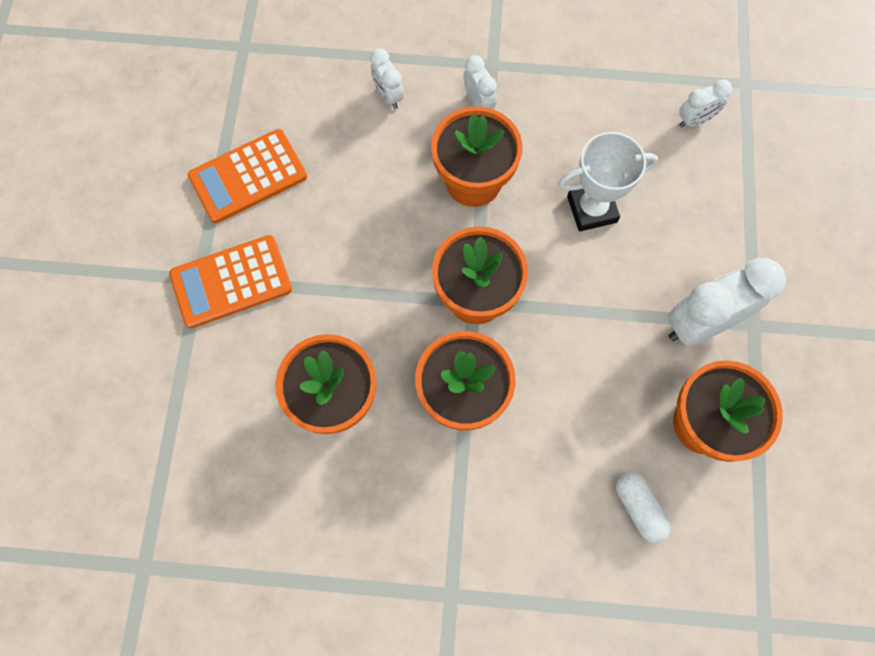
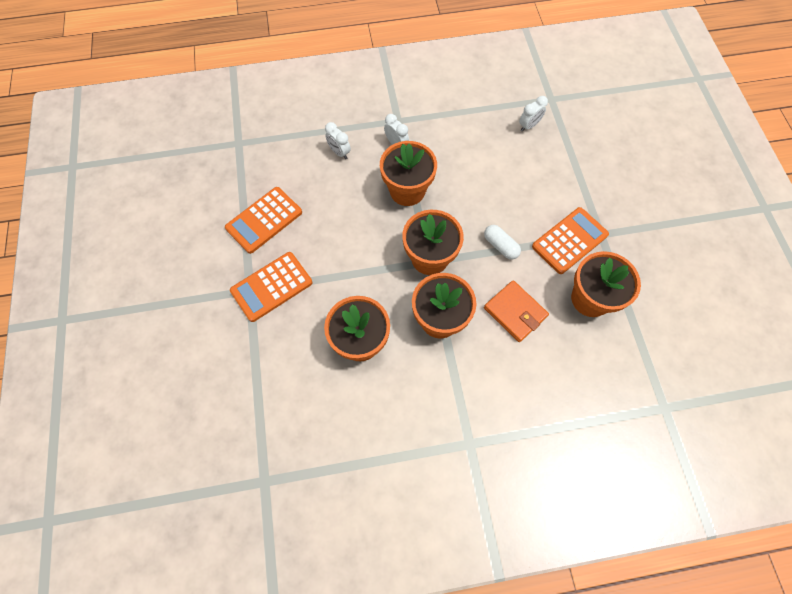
camera: 15 degrees left, 5 degrees down
(580, 414) = (515, 312): none -> orange wallet
(592, 209) = (484, 190): white trophy -> none
(638, 507) = (568, 358): white capsule -> white capsule (500, 246)
(700, 323) = (569, 241): white clock -> orange calculator

